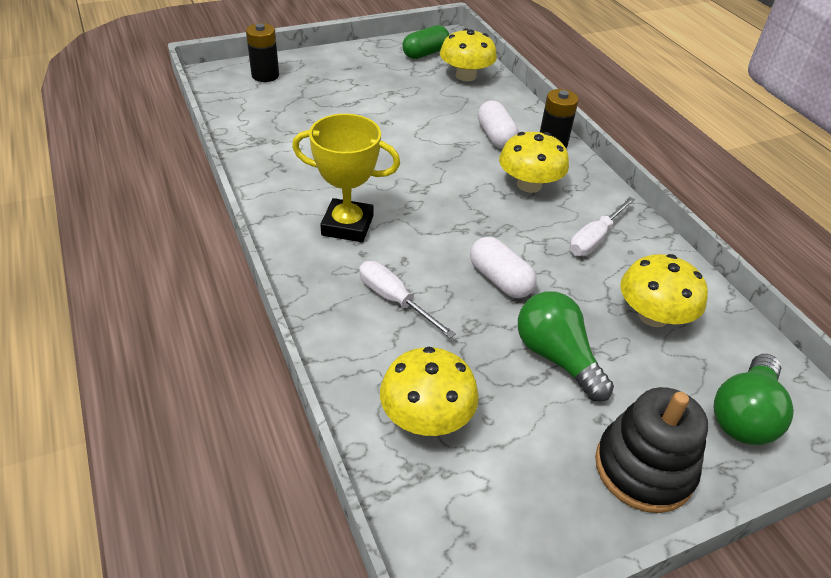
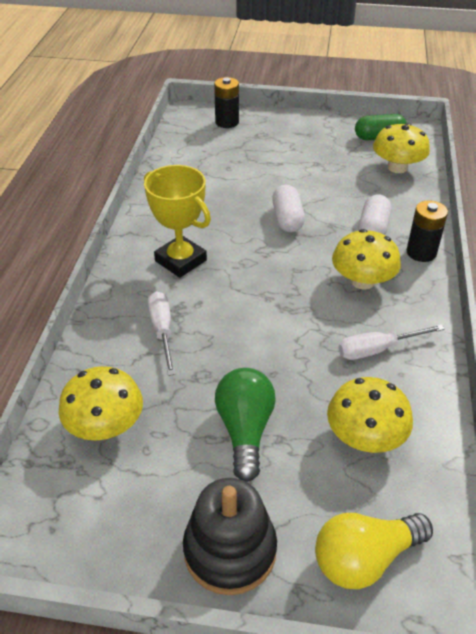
camera: 35 degrees right, 0 degrees up
(500, 280) = (259, 349): white capsule -> white capsule (287, 219)
(744, 415) = (364, 558): green light bulb -> yellow light bulb

